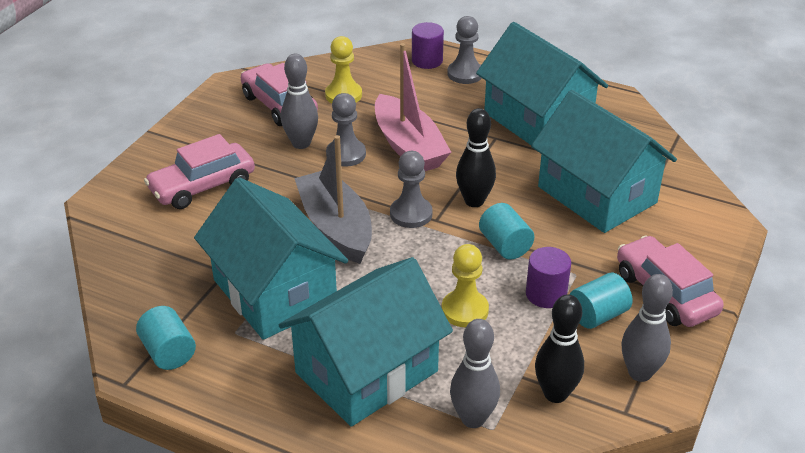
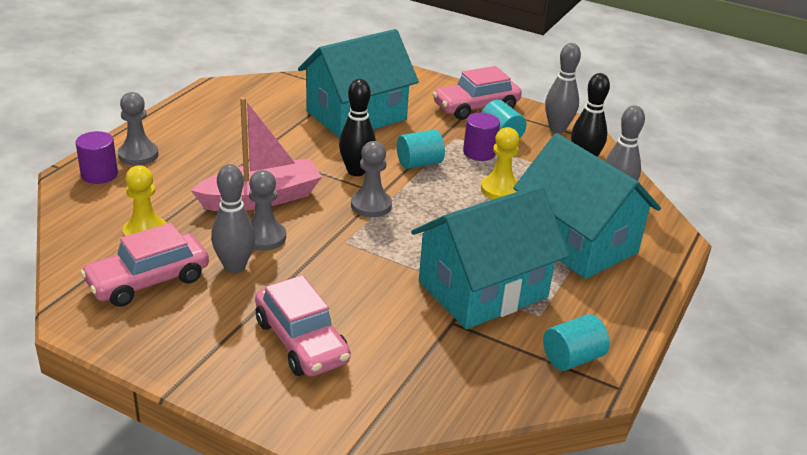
camera: 90 degrees left, 5 degrees down
(336, 227) = (387, 249): grey boat -> none
(537, 120) = (238, 127): turquoise house -> none

